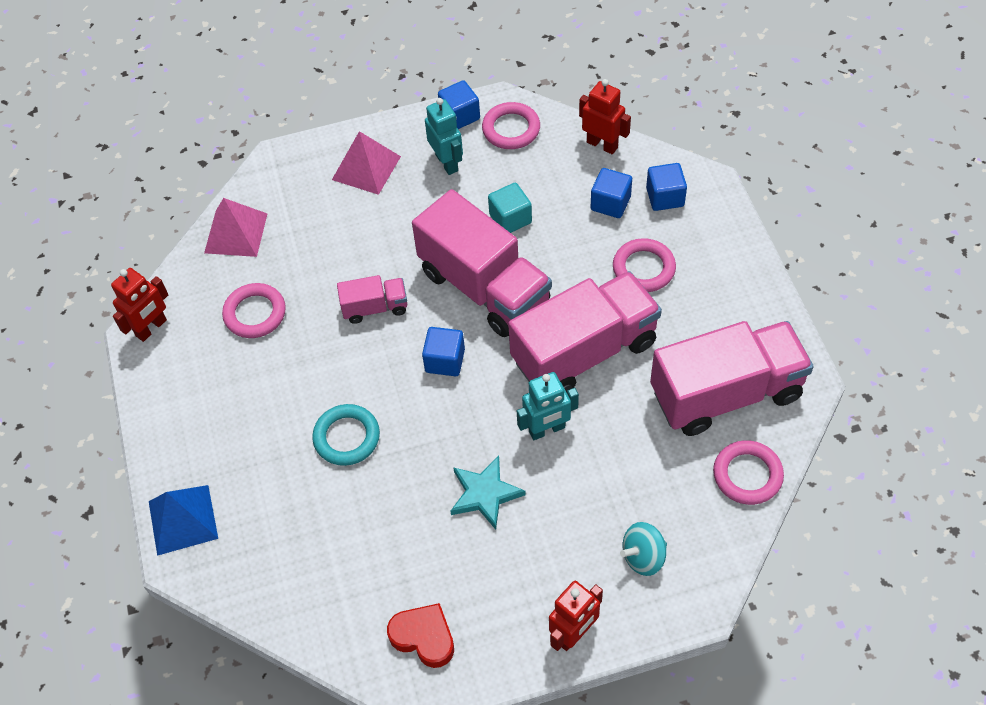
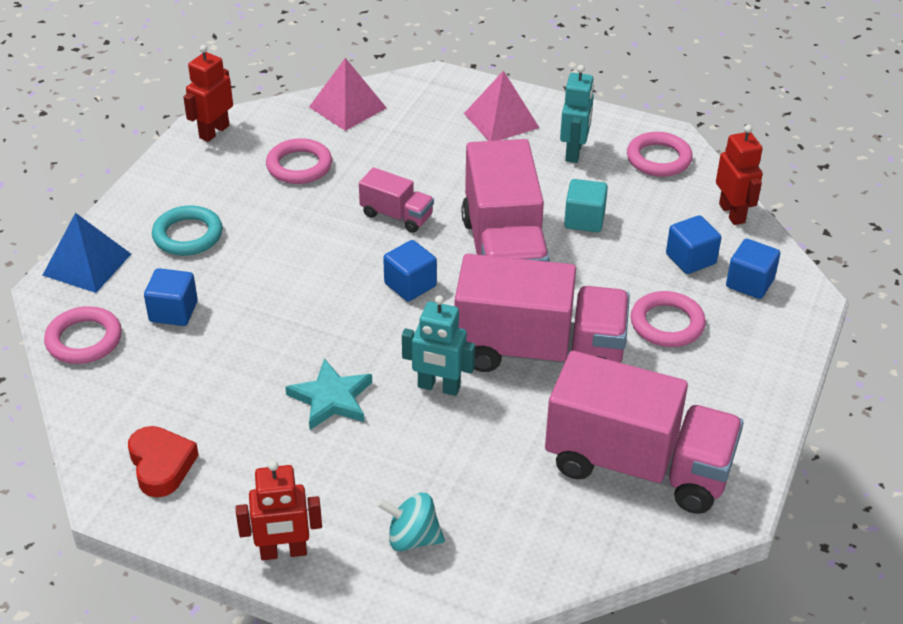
camera: 35 degrees right, 15 degrees down
(151, 328) = (214, 132): red robot -> red robot turned 135 degrees clockwise
(347, 437) = (269, 288): turquoise ring -> turquoise ring (188, 235)
(460, 116) = (623, 127): blue cube -> blue cube (173, 312)
(747, 475) = (585, 542): pink ring -> pink ring (84, 340)

